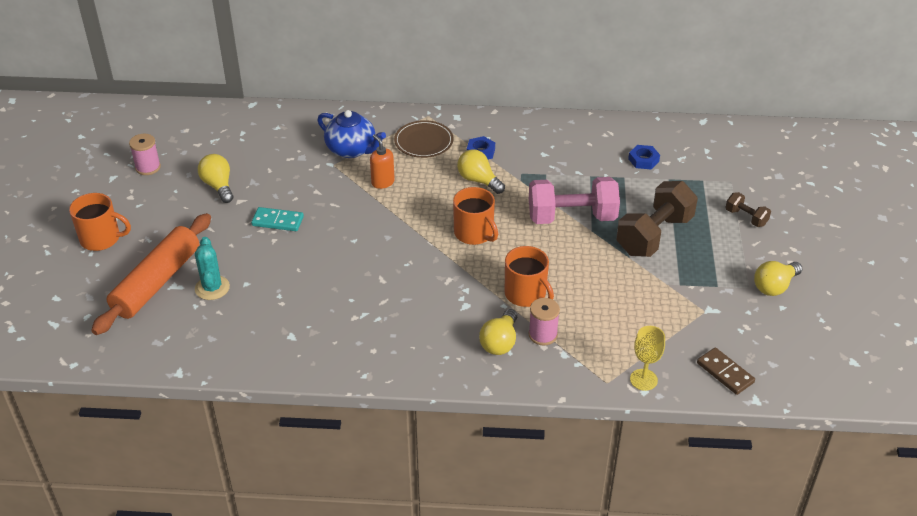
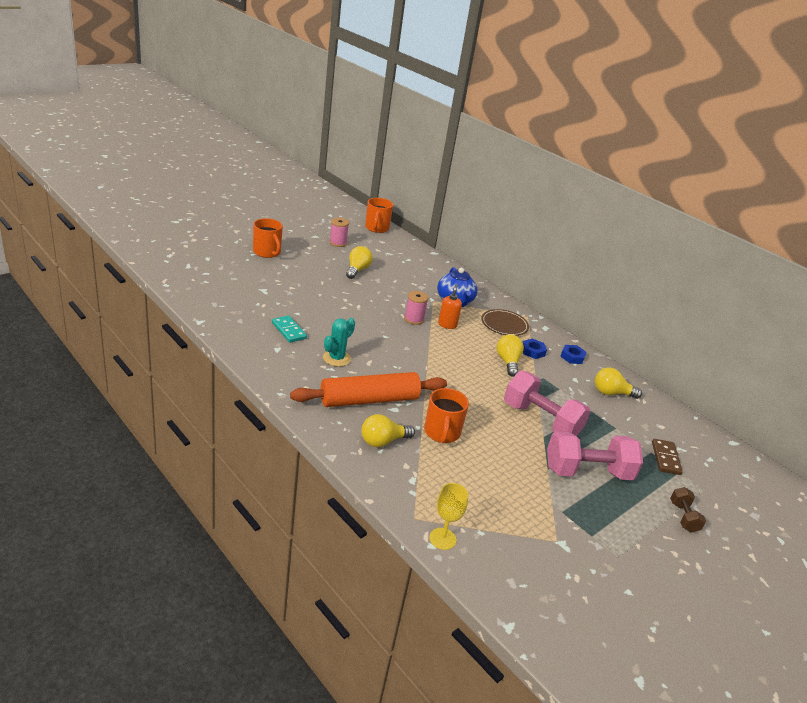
camera: 40 degrees right, 10 degrees down
(157, 282) = (259, 283): orange rolling pin -> orange rolling pin (369, 400)
(212, 288) = (278, 303): turquoise cactus -> turquoise cactus (336, 358)
(277, 221) = (360, 301): turquoise domino -> turquoise domino (289, 331)
(474, 233) = (461, 382): orange mug -> orange mug (376, 228)
(542, 335) = (416, 459): pink spool -> pink spool (414, 319)
(643, 160) = (646, 430): blue nut -> blue nut (572, 357)
(654, 235) = (587, 472): brown dumbbell -> pink dumbbell
(725, 373) = (511, 588): brown domino -> brown domino (665, 458)
(774, 286) = (642, 574): yellow light bulb -> yellow light bulb (611, 393)

